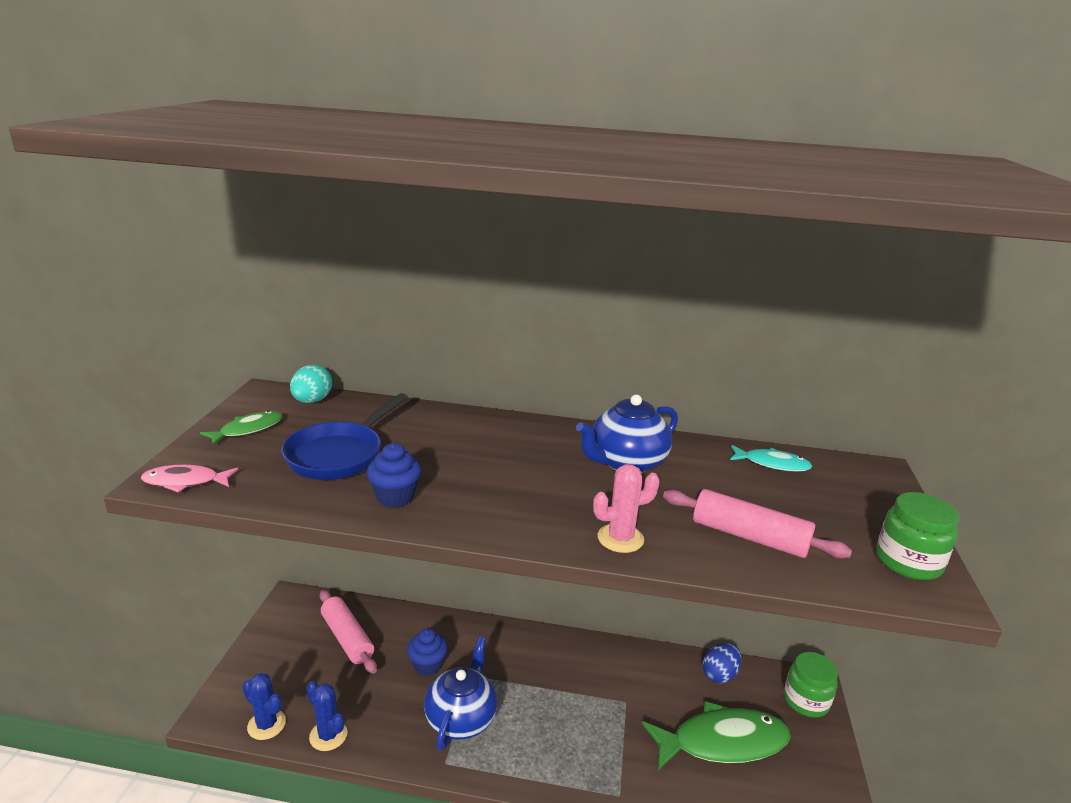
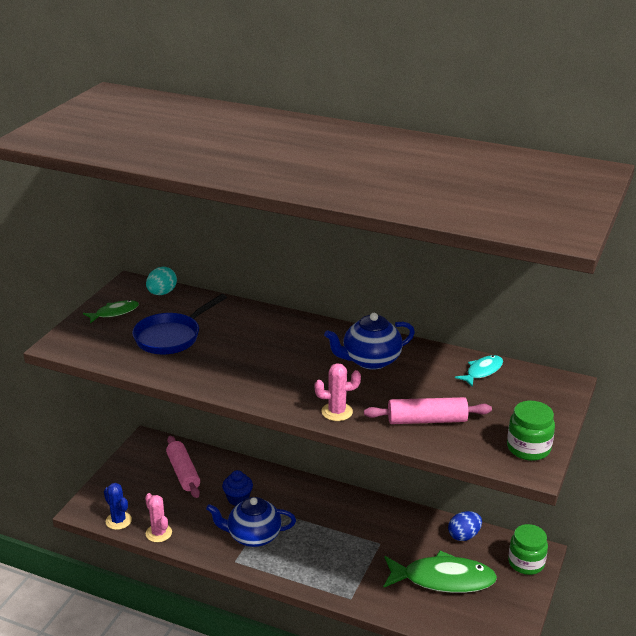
camera: 15 degrees right, 5 degrees up
(185, 482) = (71, 347): pink fish -> none
(328, 735) = (158, 533): blue cactus -> pink cactus
(395, 497) = (200, 370): blue cupcake -> none
(461, 718) = (253, 536): blue teapot -> blue teapot turned 120 degrees counterclockwise
(749, 536) = (427, 420): pink rolling pin -> pink rolling pin turned 45 degrees counterclockwise
(772, 464) = (482, 371): turquoise fish -> turquoise fish turned 75 degrees counterclockwise

